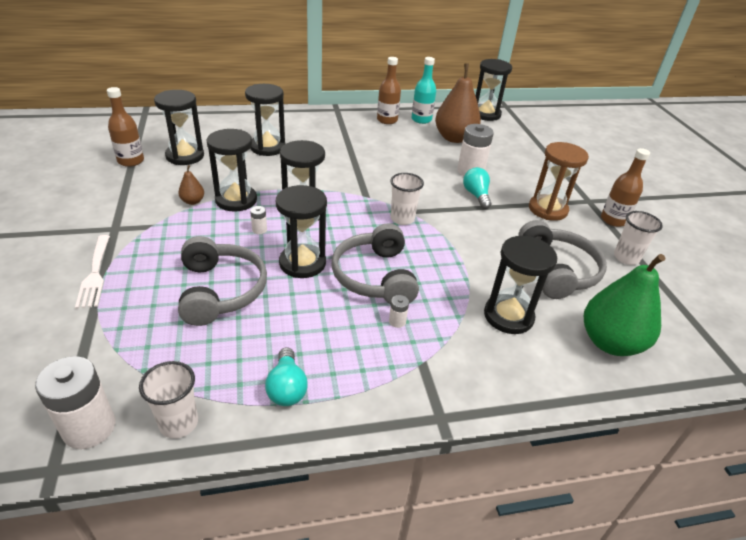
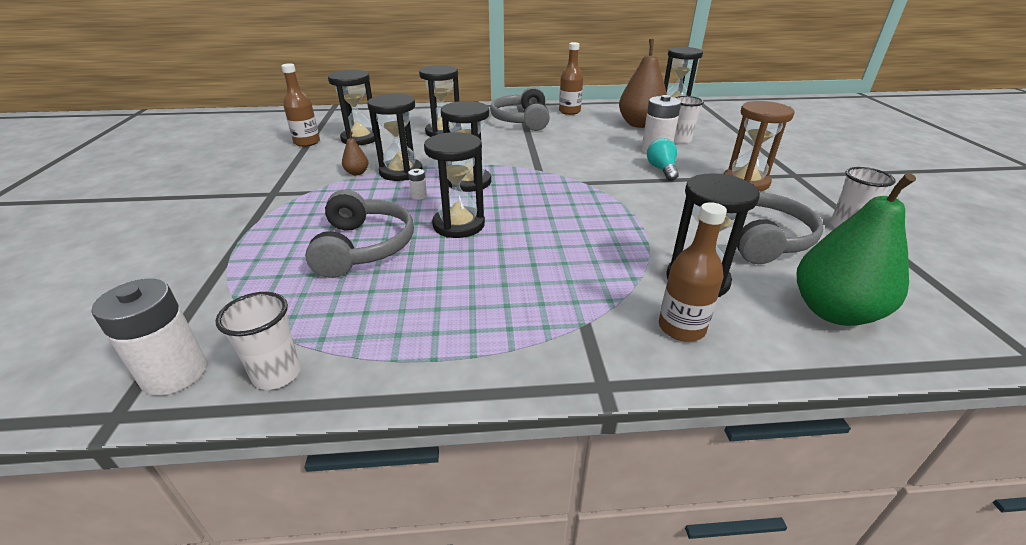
camera: 10 degrees right, 5 degrees down
(95, 273) = (238, 229): white fork -> none
(287, 388) = (414, 343): turquoise light bulb -> none
(375, 276) = (538, 238): grey headphones -> grey headphones (522, 120)
(397, 321) = (559, 281): white battery -> none
(402, 219) = (576, 188): white cup -> white cup (680, 140)
(421, 119) = (605, 111): turquoise bottle -> none
(613, 220) = (827, 192): brown bottle -> brown bottle (681, 328)

